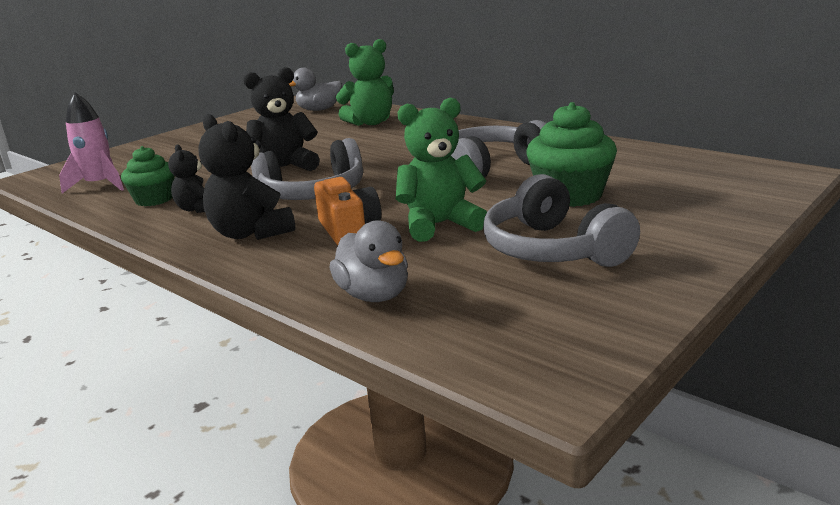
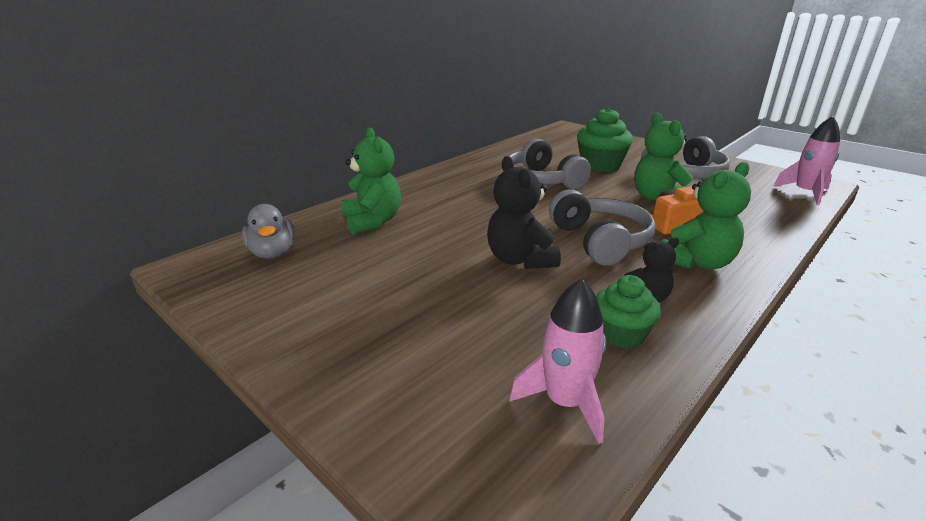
camera: 90 degrees left, 5 degrees up
(250, 233) = (697, 262): black teddy bear -> green teddy bear
(374, 295) = (771, 215): grey duck -> none
(484, 349) = (805, 193): none -> pink rocket

